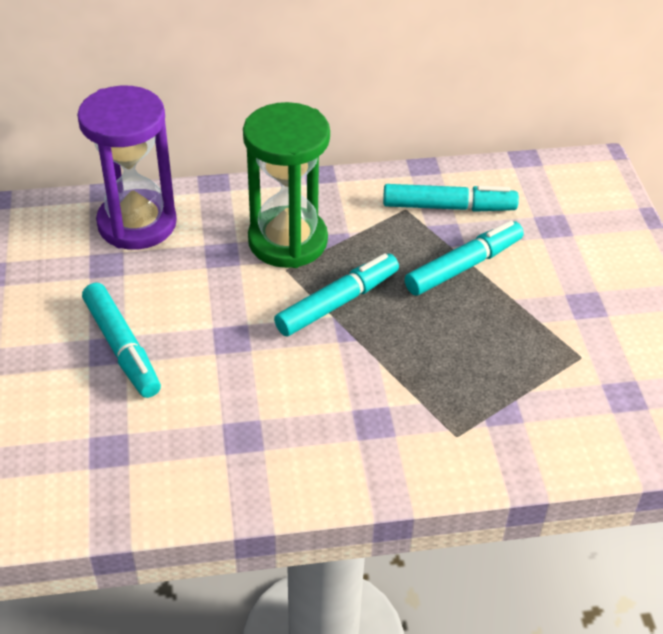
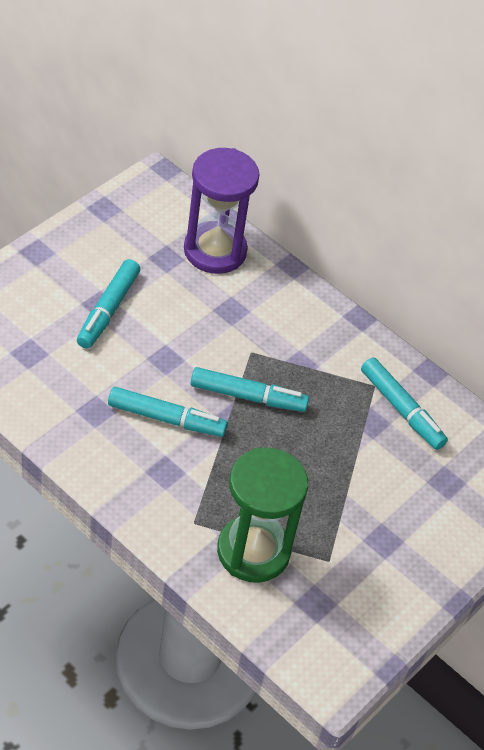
camera: 45 degrees right, 5 degrees up
(287, 241) = (277, 338): green hourglass -> green hourglass (253, 551)
(464, 266) = (350, 449): turquoise marker -> turquoise marker (166, 419)

